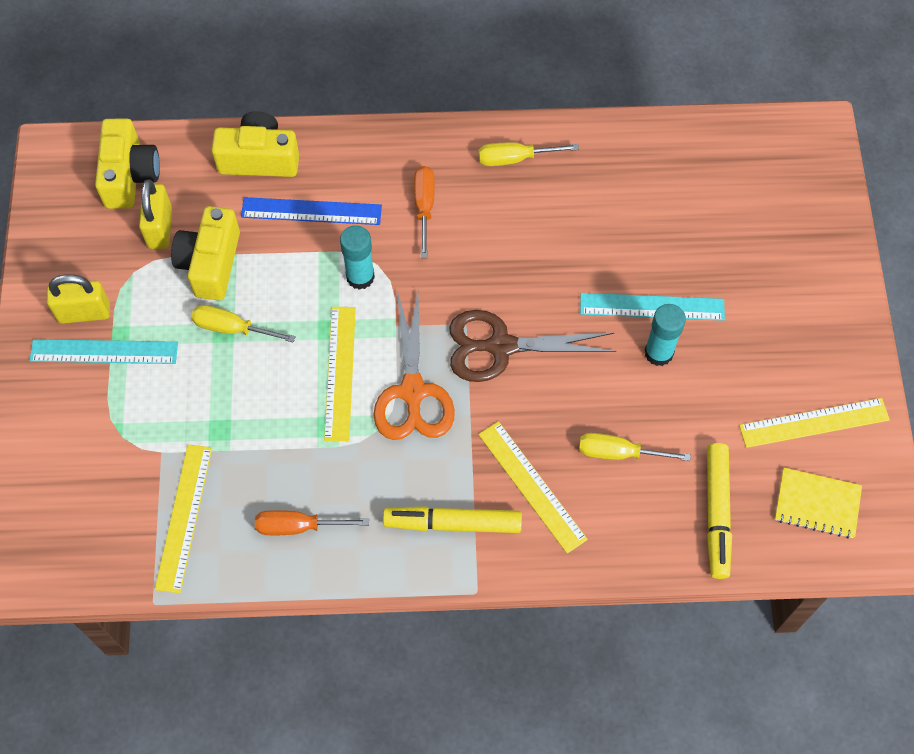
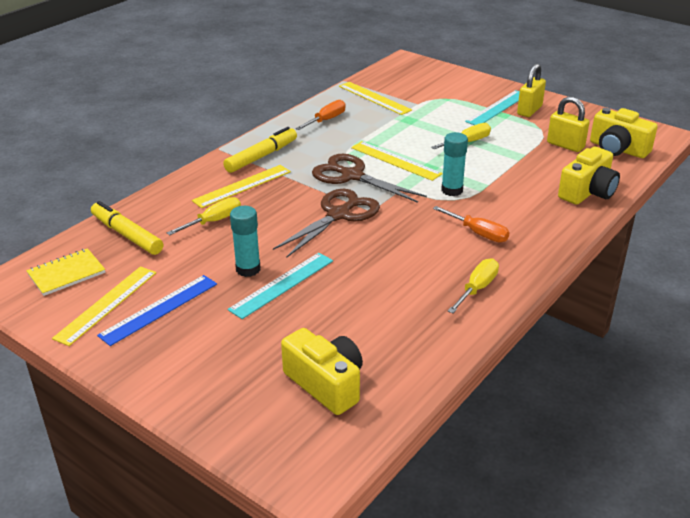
camera: 130 degrees right, 30 degrees down
(210, 263) = (520, 151): yellow camera -> yellow camera (326, 384)
(311, 211) = (523, 193): blue ruler -> blue ruler (159, 309)
(412, 392) = (352, 176): orange scissors -> brown scissors
(532, 486) = (242, 186): yellow ruler -> yellow ruler turned 45 degrees counterclockwise

